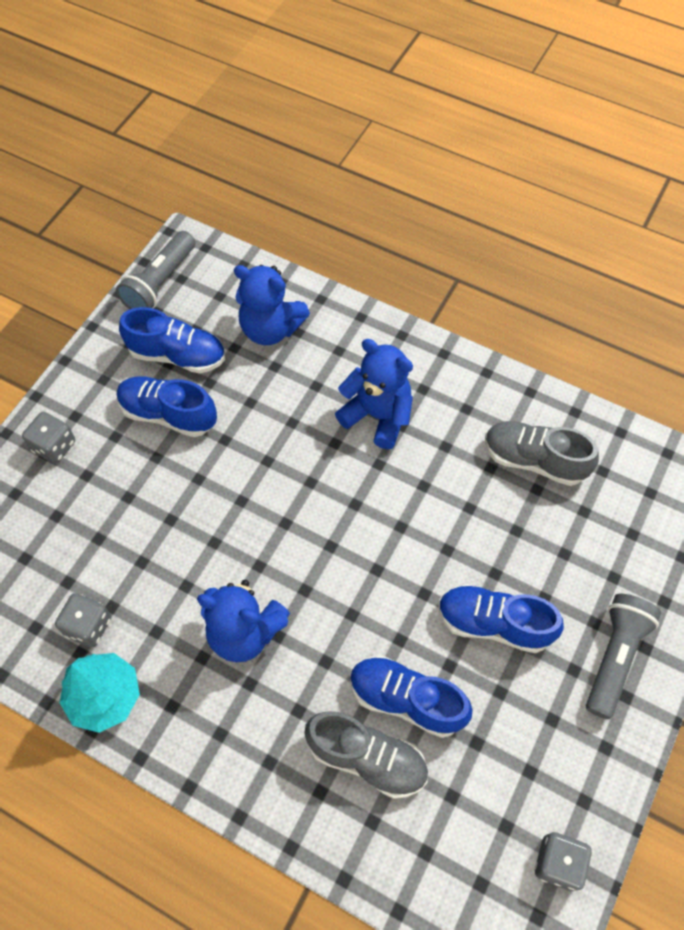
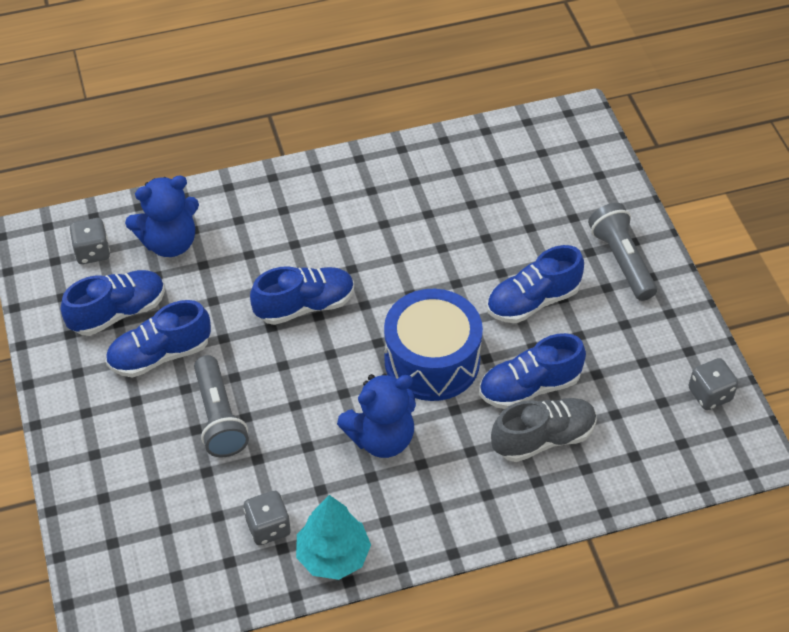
camera: 45 degrees left, 10 degrees down
(54, 446) = (95, 444): grey dice -> grey dice (92, 252)
(160, 283) = (41, 276): grey flashlight -> grey flashlight (219, 417)
(310, 465) = (305, 305): none -> blue shoe
(354, 601) = (432, 361): none -> blue drum
(377, 416) = (315, 240): blue teddy bear -> none
(534, 460) = (450, 188): grey shoe -> none

